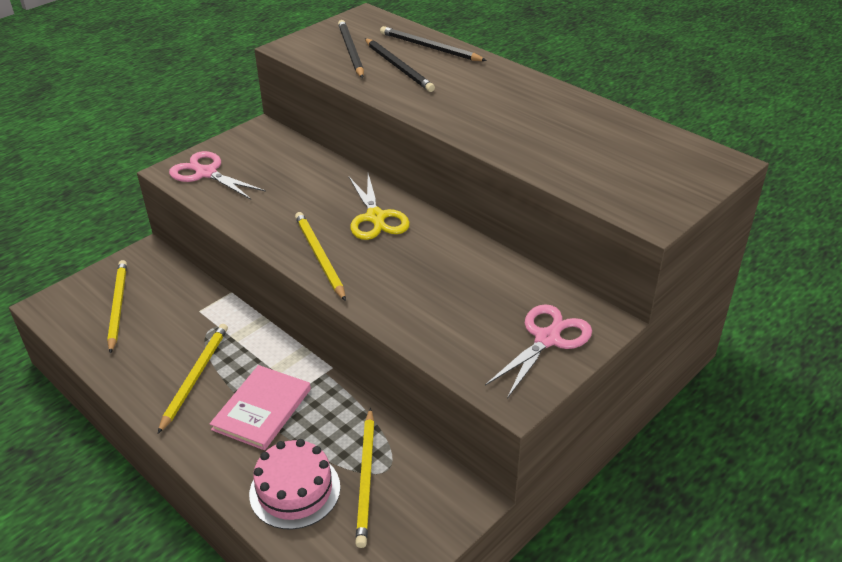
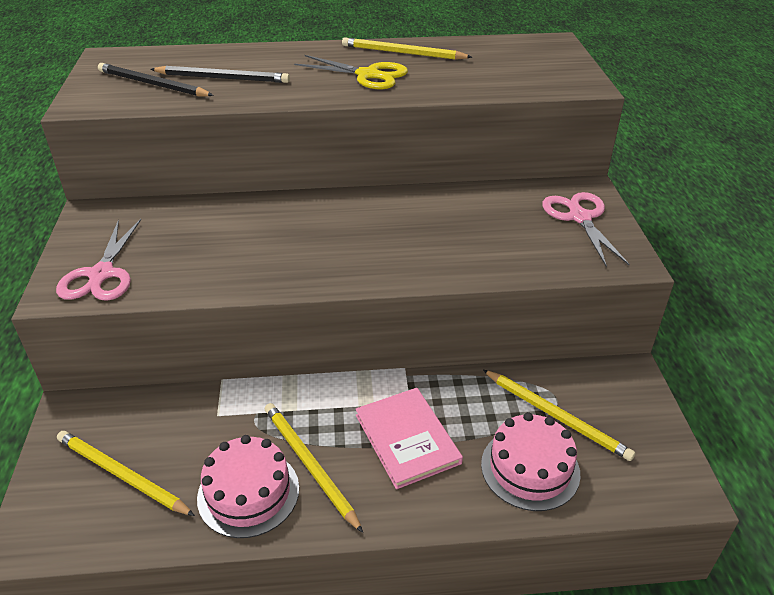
camera: 50 degrees left, 0 degrees up
(149, 365) = (248, 492): none -> pink cake
(206, 173) = (101, 274): pink scissors -> pink scissors turned 75 degrees counterclockwise
(319, 257) = (339, 269): yellow pencil -> yellow pencil (402, 53)
(376, 217) = (328, 217): yellow scissors -> yellow scissors (368, 75)
(429, 47) = (219, 56): black pencil -> none

